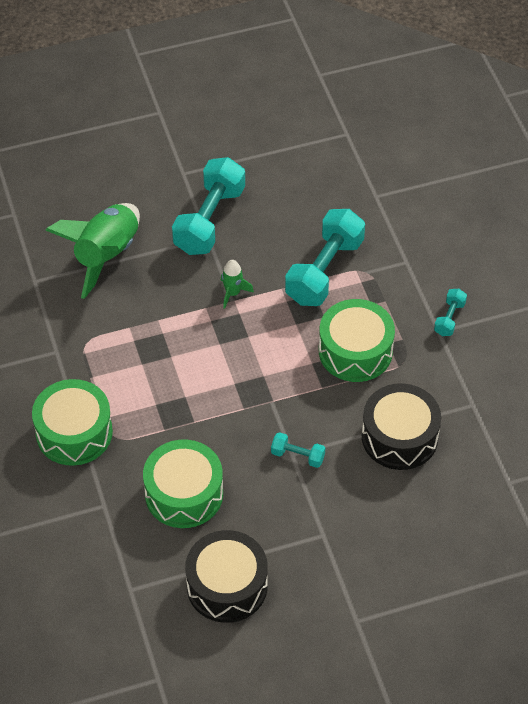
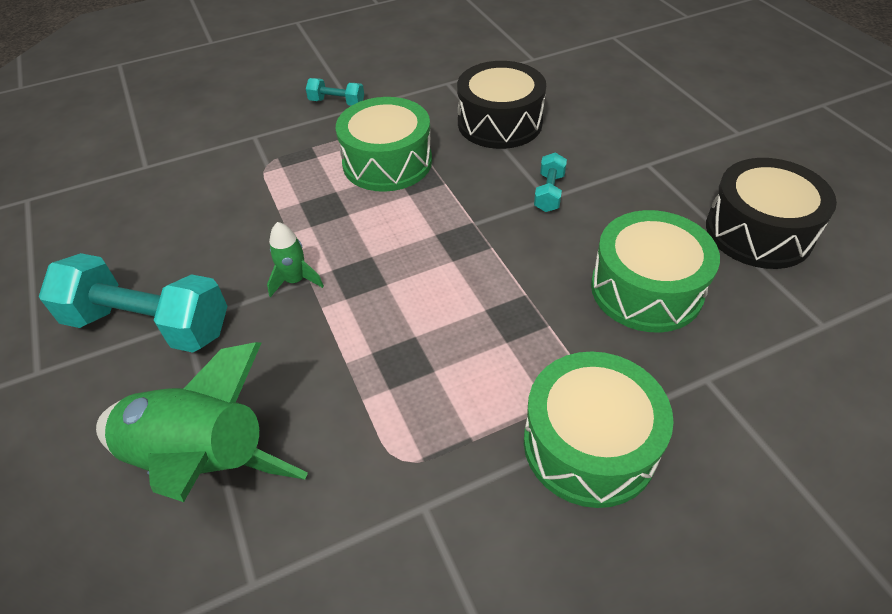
camera: 95 degrees left, 5 degrees down
(324, 271) = (262, 197): turquoise dumbbell -> none

